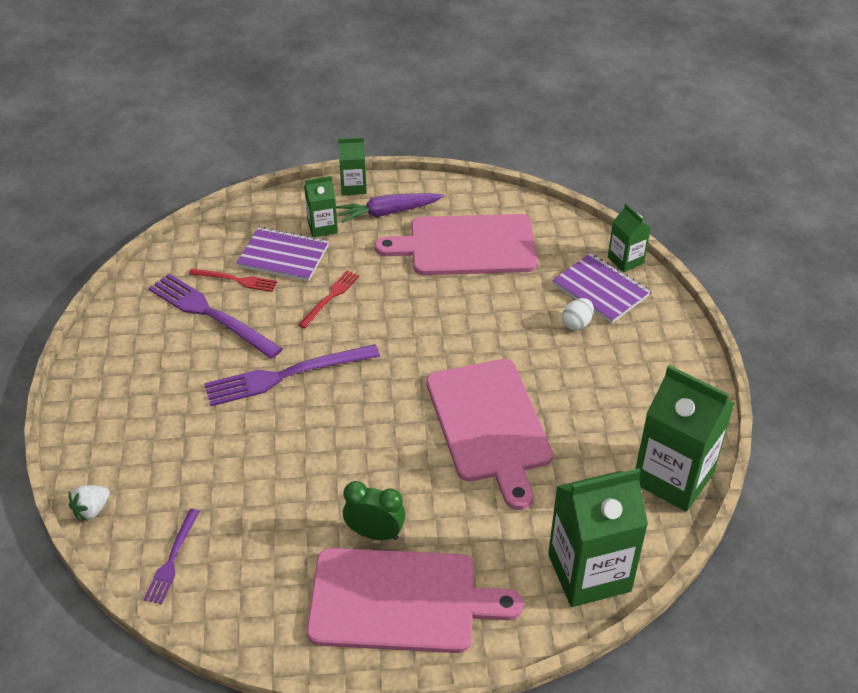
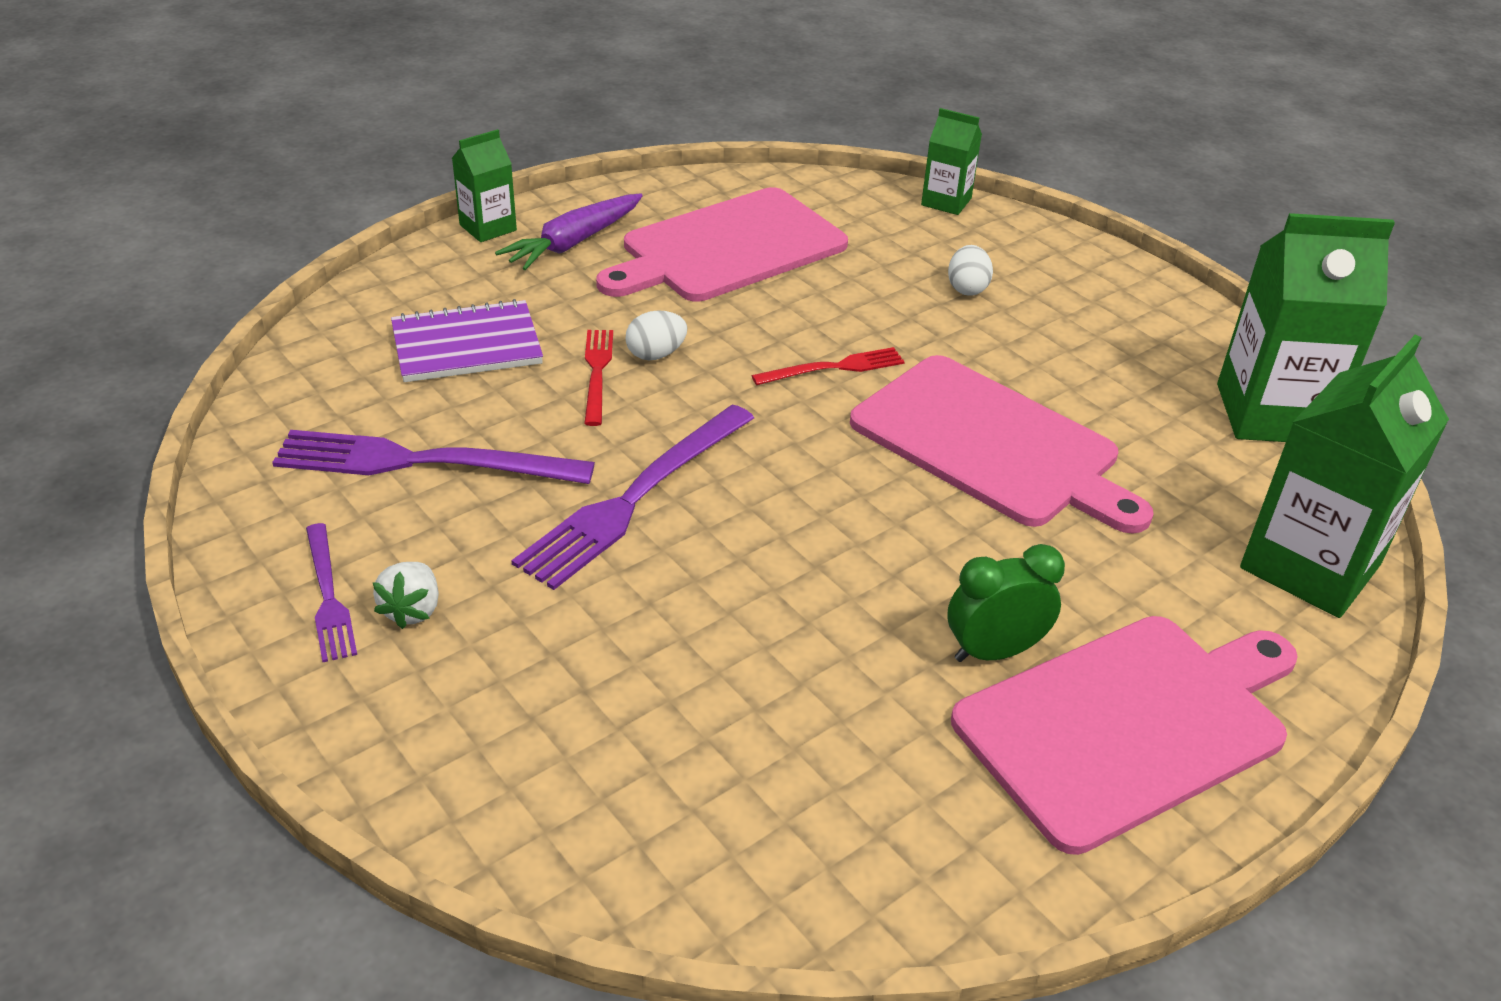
camera: 35 degrees left, 5 degrees down
(92, 510) = (495, 844): white strawberry -> white strawberry (412, 610)
(172, 559) = (721, 849): purple fork -> purple fork (328, 596)
(236, 280) = (418, 401): red fork -> red fork (834, 368)
(322, 227) = (491, 290): green carton -> none
(368, 298) = (656, 354): none -> white egg
(600, 290) = (953, 243): purple notebook -> none

